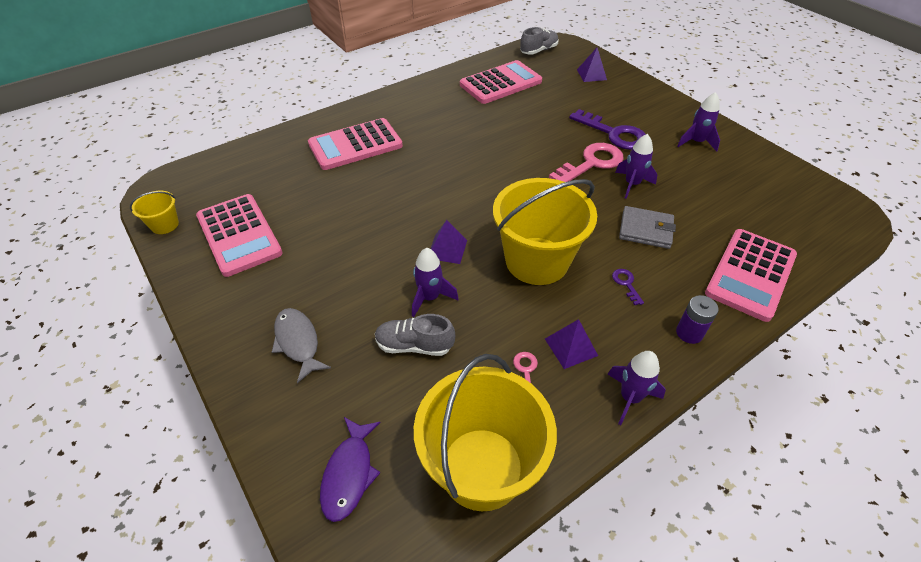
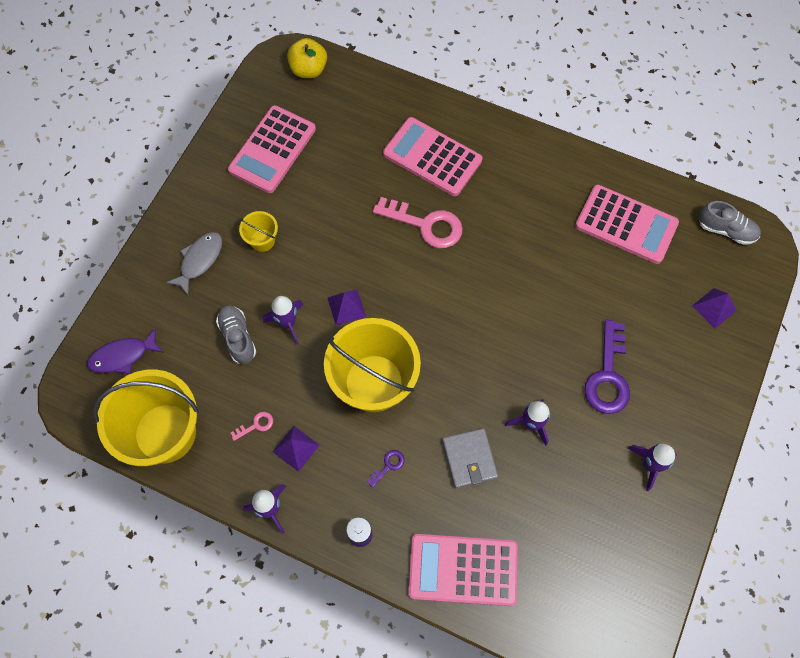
camera: 60 degrees right, 20 degrees up
(165, 225) = (252, 93): yellow bucket -> yellow bucket (262, 240)
(190, 180) = (308, 70): none -> yellow apple
(591, 163) = (540, 373): pink key -> pink key (425, 225)

